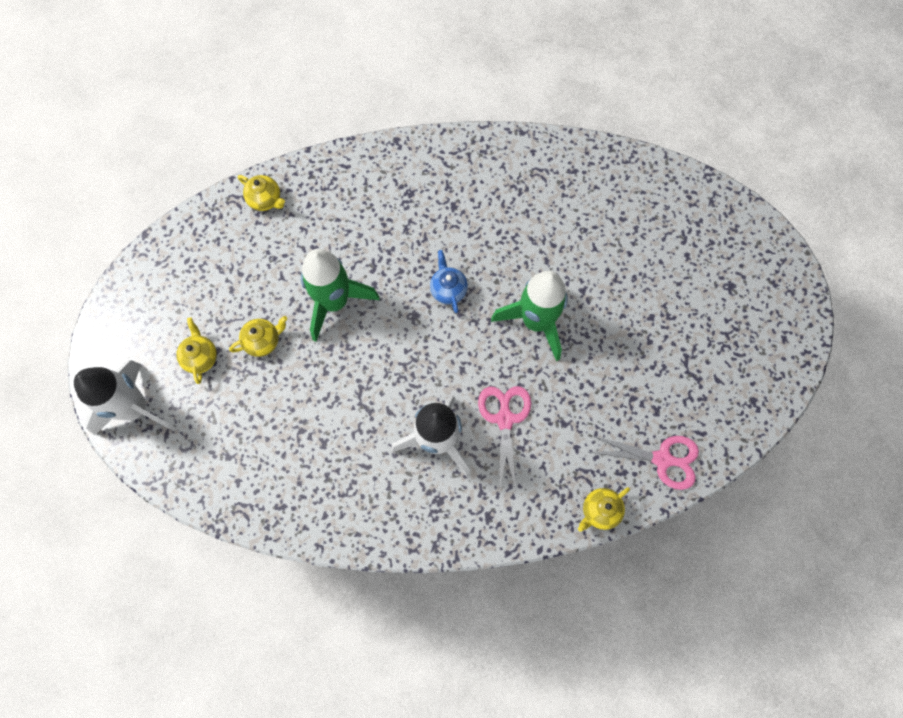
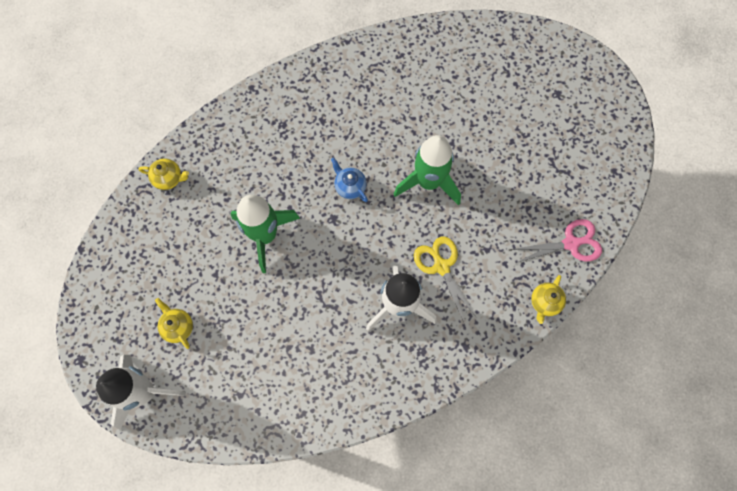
camera: 25 degrees left, 0 degrees up
(263, 341) = (223, 291): yellow teapot -> none
(505, 419) = (441, 266): pink scissors -> yellow scissors

